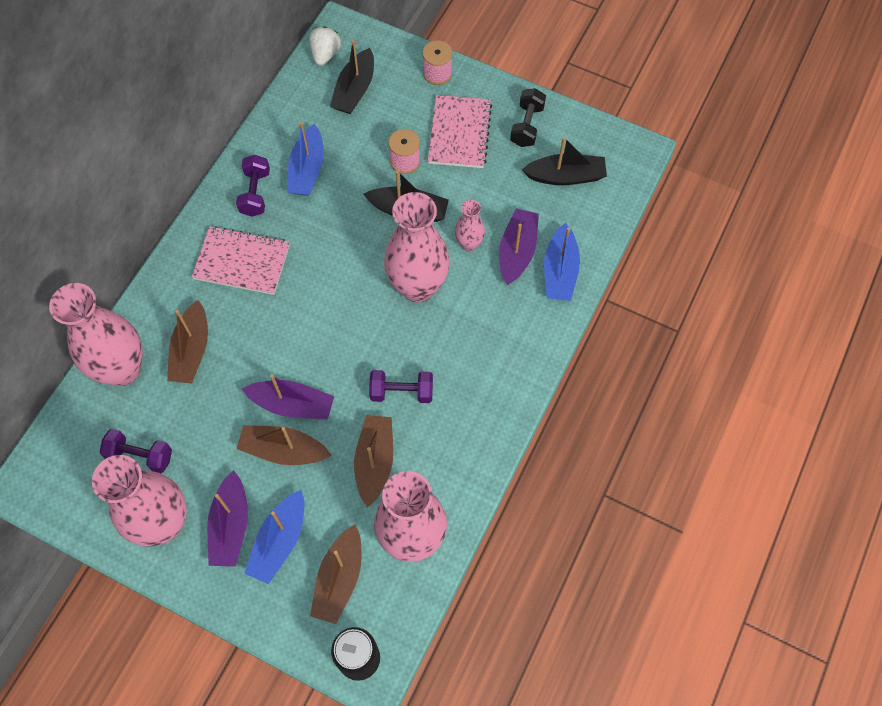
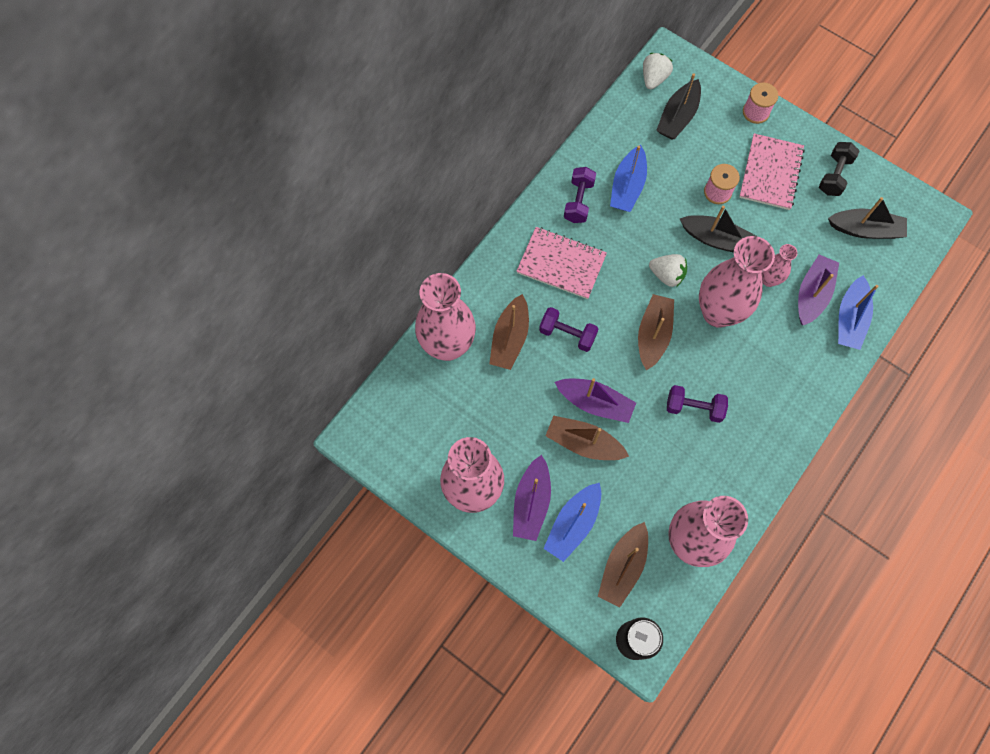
camera: 10 degrees right, 5 degrees up
(140, 456) = (457, 426): purple dumbbell -> purple dumbbell (567, 334)
(358, 256) = (667, 275): none -> white strawberry
(374, 461) = (663, 467): brown boat -> brown boat (653, 335)

